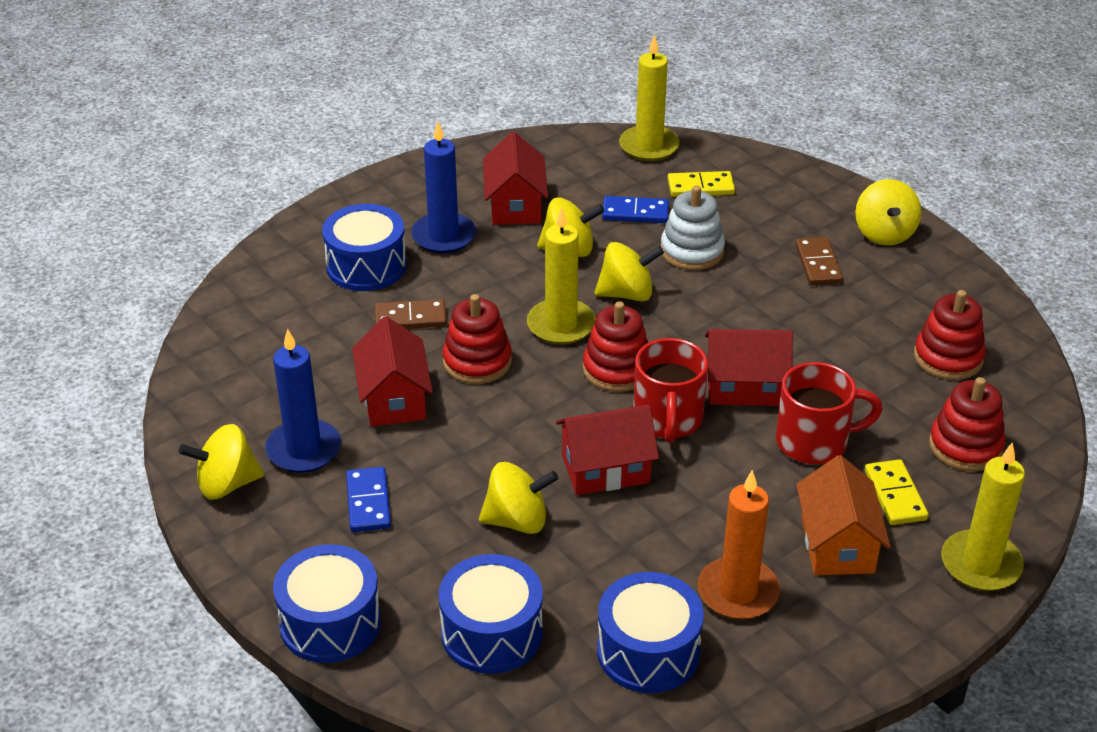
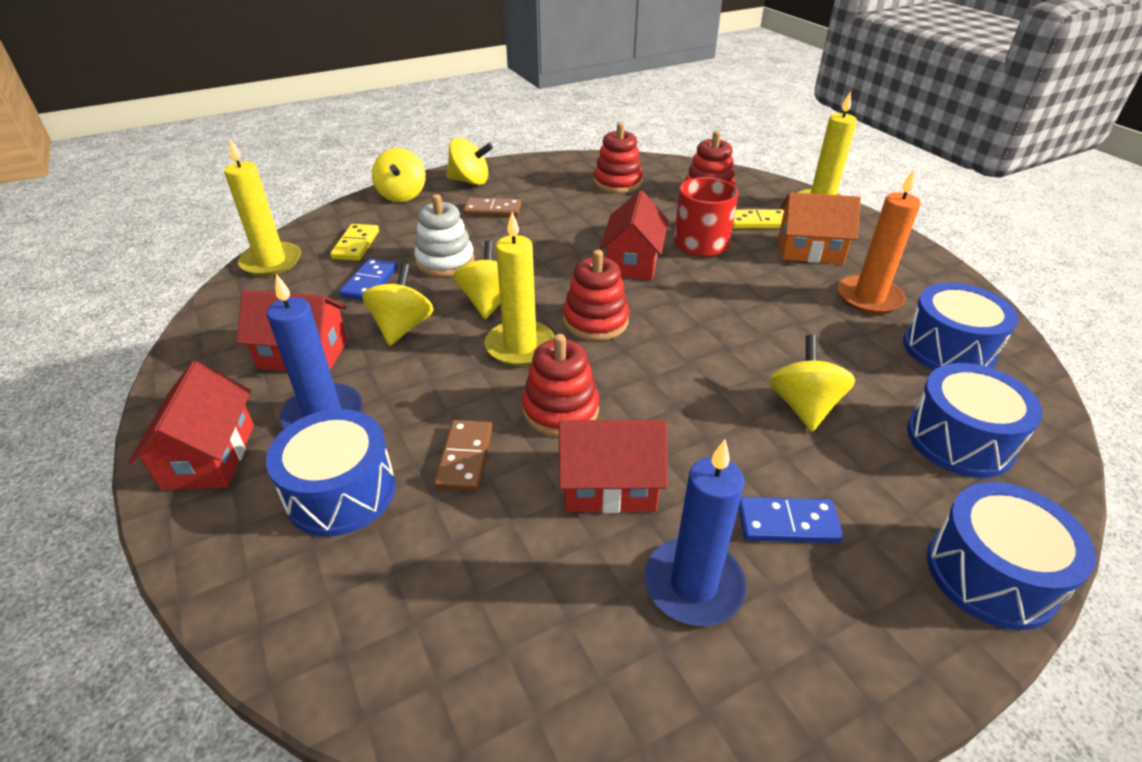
camera: 80 degrees left, 0 degrees up
(227, 484) = (762, 687): yellow spinning top -> yellow spinning top (402, 195)
(605, 469) = (730, 344): red house -> red house (209, 456)
(668, 420) = (668, 303): red mug -> none

